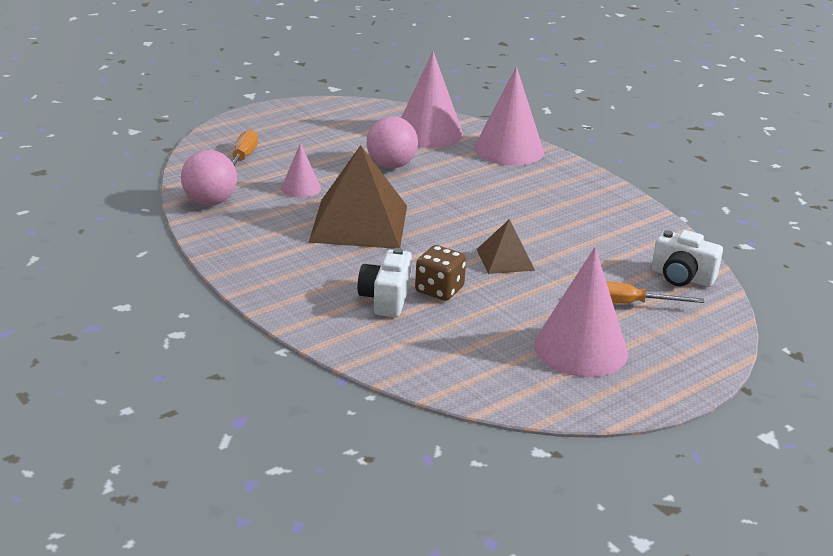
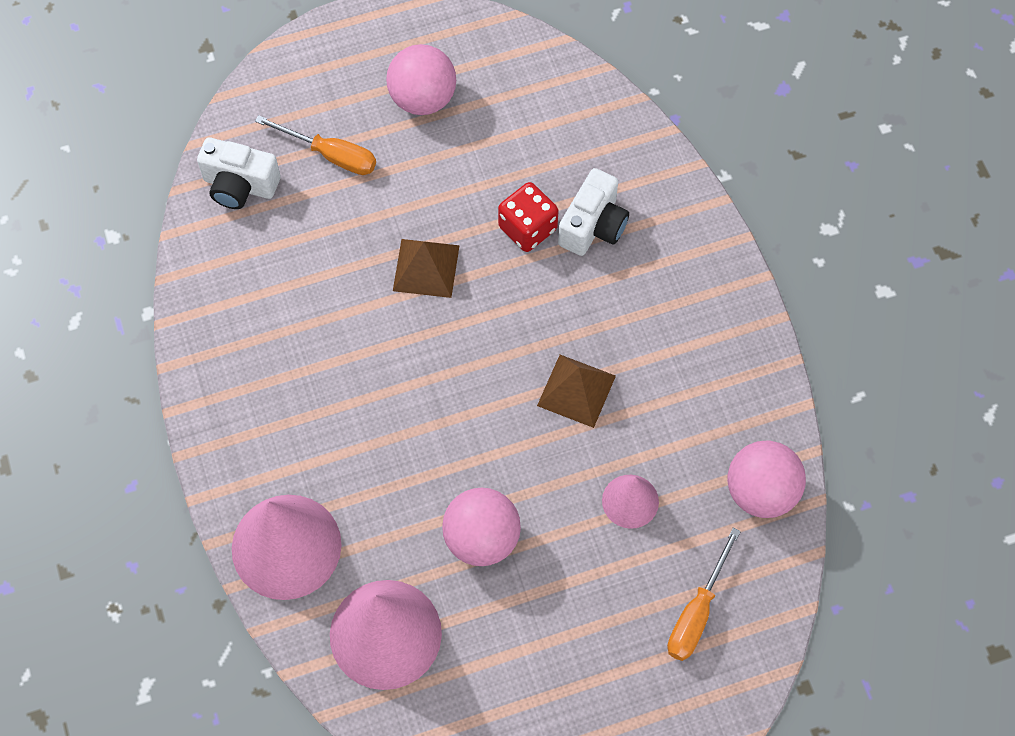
camera: 160 degrees left, 35 degrees up
(359, 223) = (576, 390): brown pyramid -> brown pyramid, size x0.52
(439, 290) = (527, 228): brown dice -> red dice
(580, 349) = (423, 98): pink cone -> pink ball
(681, 277) = (240, 185): white camera -> white camera turned 150 degrees clockwise

